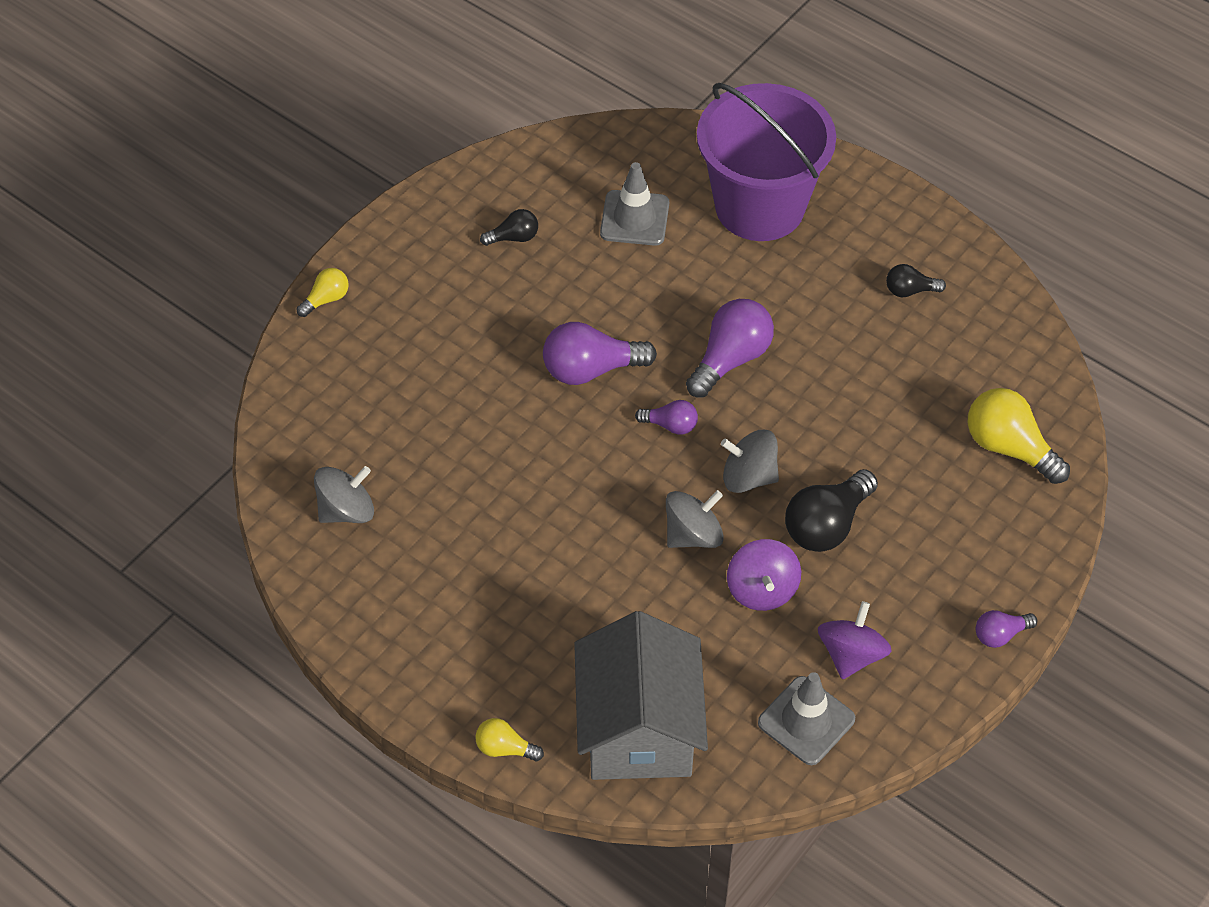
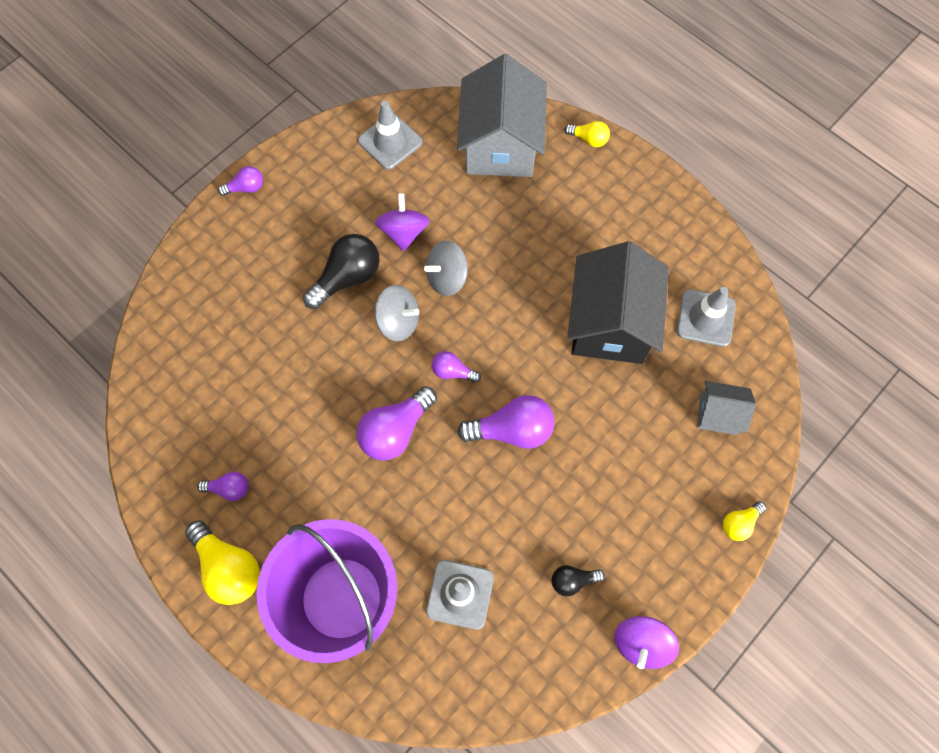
camera: 175 degrees left, 15 degrees up
(340, 403) = (718, 414): none -> grey house
(346, 510) = (705, 318): grey spinning top -> grey traffic cone
(473, 494) = (610, 323): none -> black house
(851, 654) = (351, 182): purple spinning top -> purple spinning top (641, 643)
(910, 290) = (229, 488): black light bulb -> purple light bulb
(1009, 448) = (193, 330): yellow light bulb -> yellow light bulb (229, 567)

